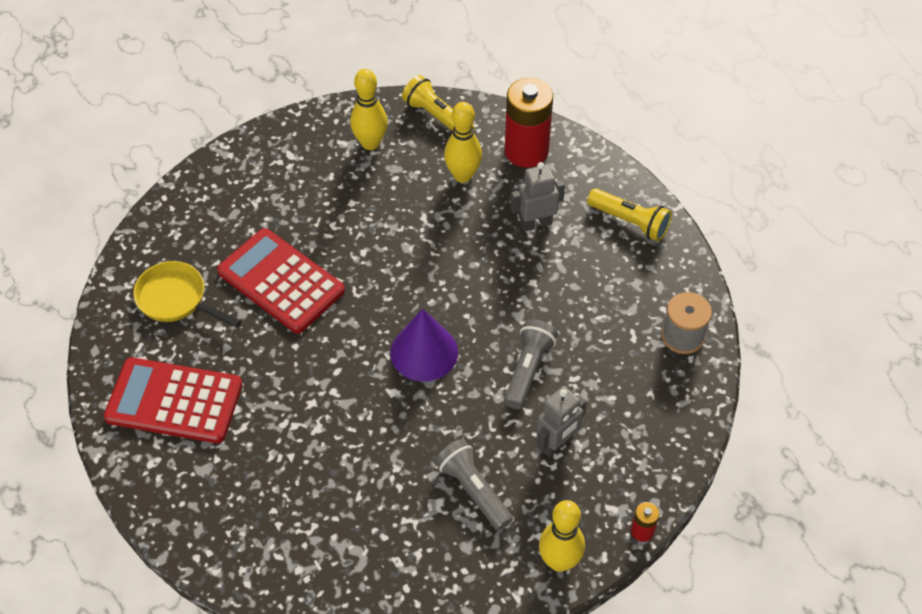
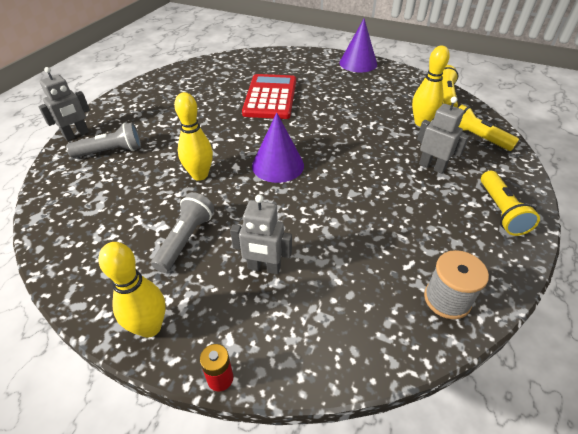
camera: 55 degrees right, 10 degrees down
(174, 401) = (163, 99): red calculator -> none
(176, 299) = (226, 75): yellow pan -> none
(181, 532) = (76, 135): none -> grey robot
(286, 139) = (358, 63): none -> purple cone
(370, 143) = (393, 85): yellow bowling pin -> yellow bowling pin (200, 175)
(526, 151) = (476, 138): red battery -> yellow flashlight
(527, 369) = (313, 218): grey flashlight -> grey flashlight (111, 151)

